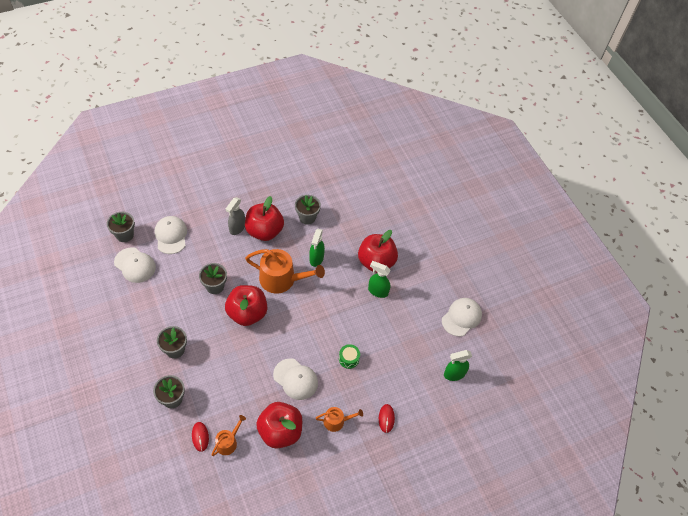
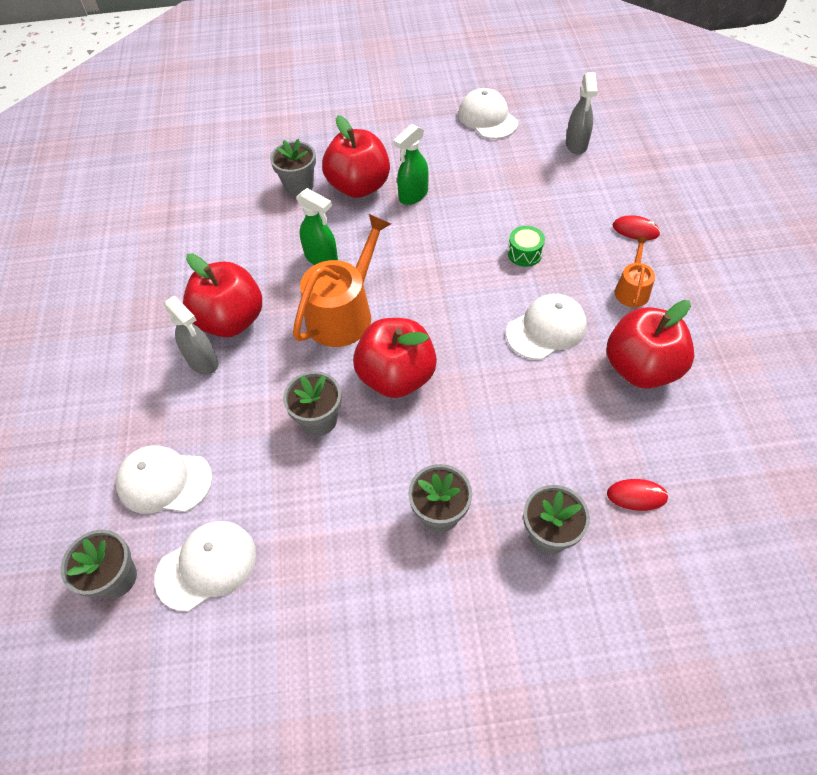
camera: 65 degrees left, 0 degrees up
(228, 442) = (652, 450): orange watering can -> none
(307, 217) = (232, 254): grey flower pot -> grey flower pot (299, 186)
(454, 374) = (576, 145): green spray bottle -> grey spray bottle

